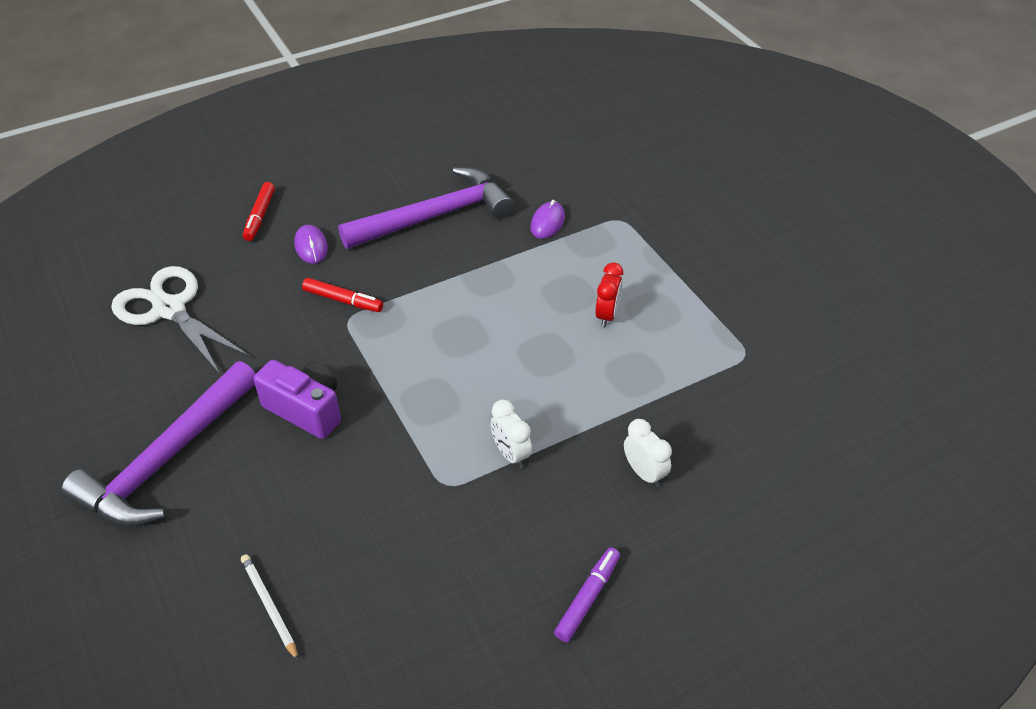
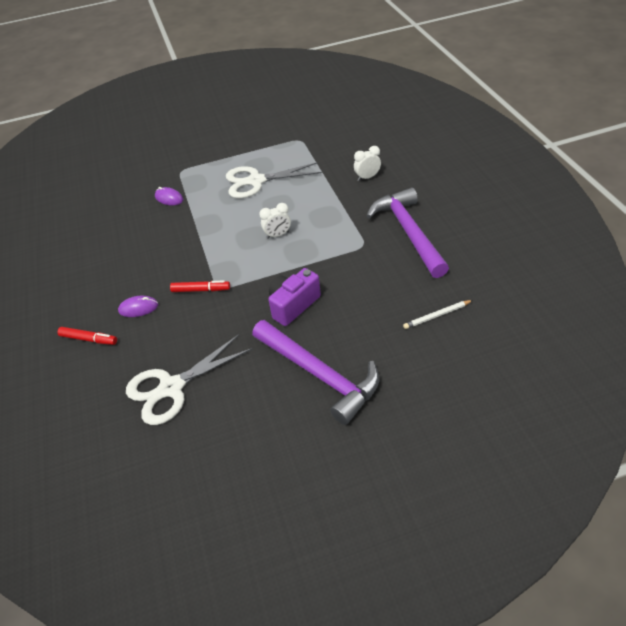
camera: 75 degrees left, 0 degrees up
(343, 300) = (201, 290): red marker -> red marker turned 60 degrees clockwise
(435, 216) = (138, 246): purple hammer -> purple hammer (408, 232)
(511, 454) = (346, 220): white clock -> white clock (278, 235)
(587, 598) = (438, 200): purple marker -> none
(607, 315) = (256, 181): red clock -> white scissors

